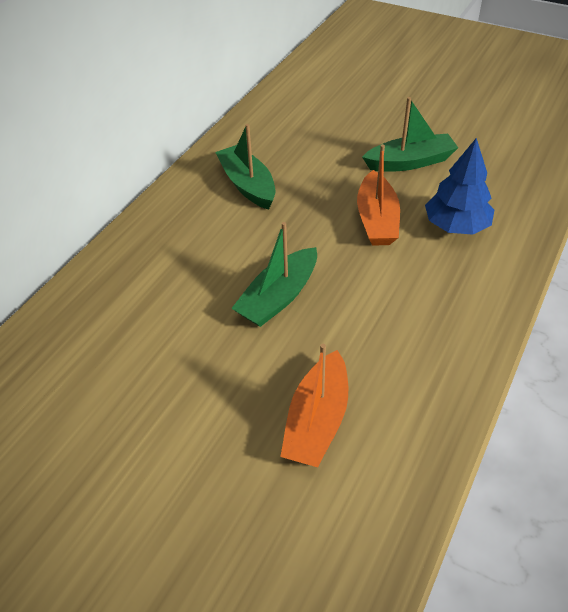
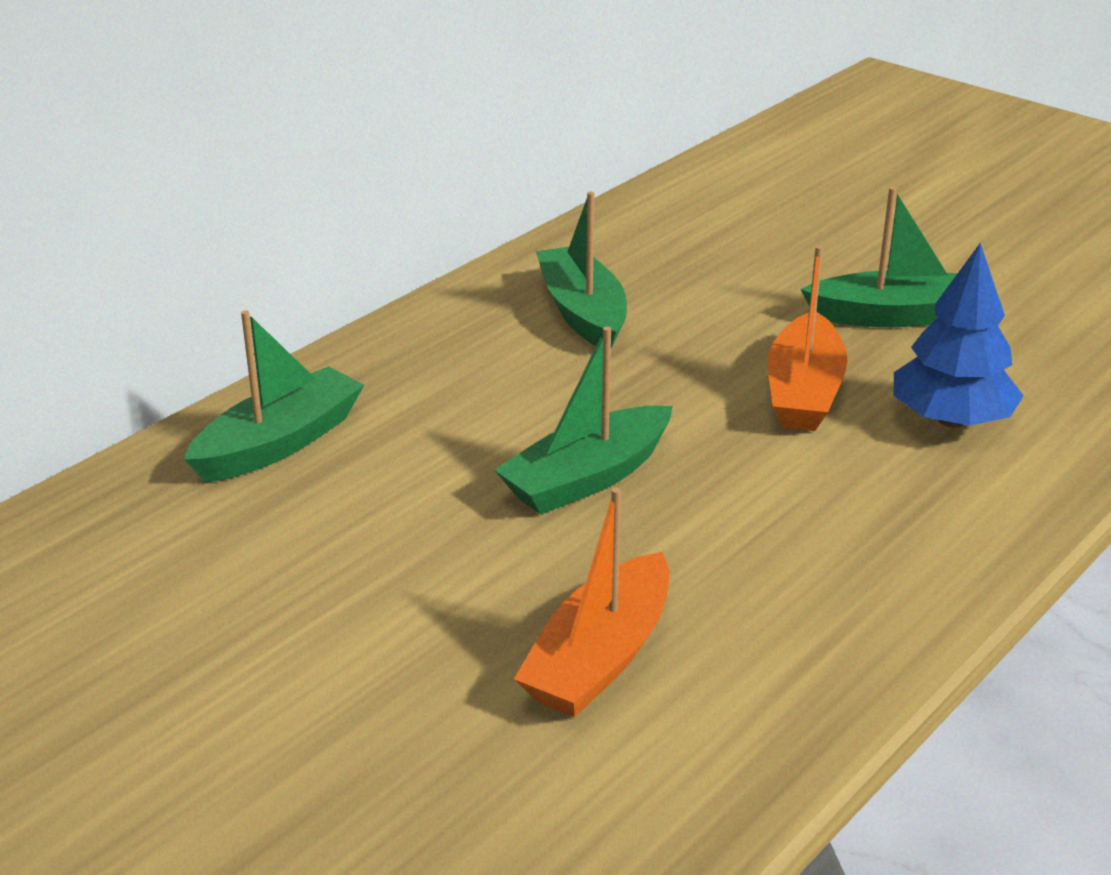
camera: 10 degrees right, 15 degrees down
(103, 302) = (279, 443): none -> green boat

